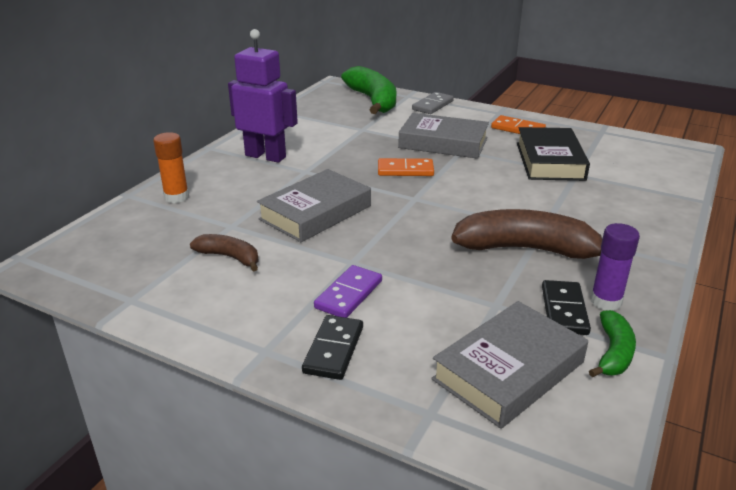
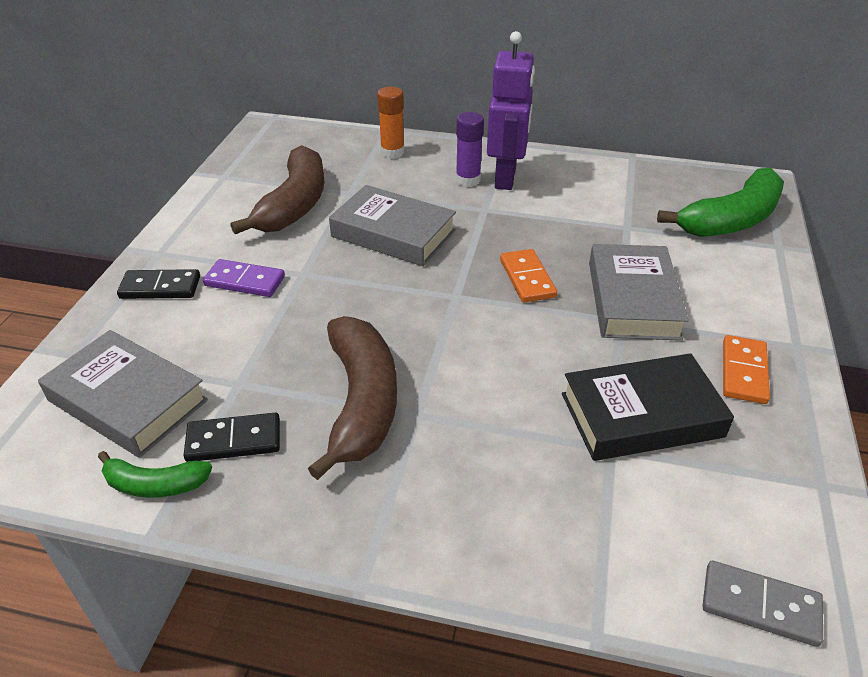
camera: 75 degrees right, 10 degrees up
(230, 257) = (295, 204): brown banana -> brown banana, size x1.92
(432, 105) = (763, 274): grey domino -> grey domino (760, 605)
(606, 301) = (256, 480): purple glue stick -> purple glue stick (468, 180)

